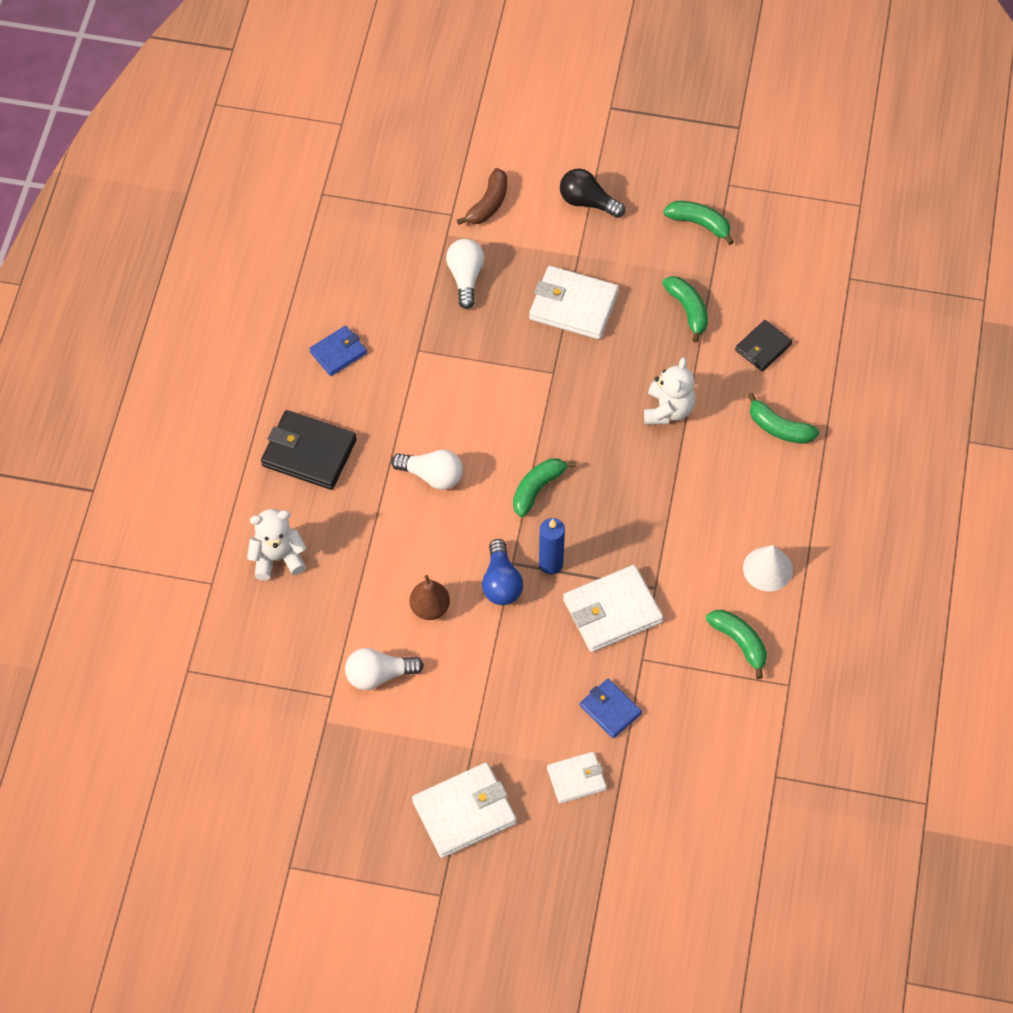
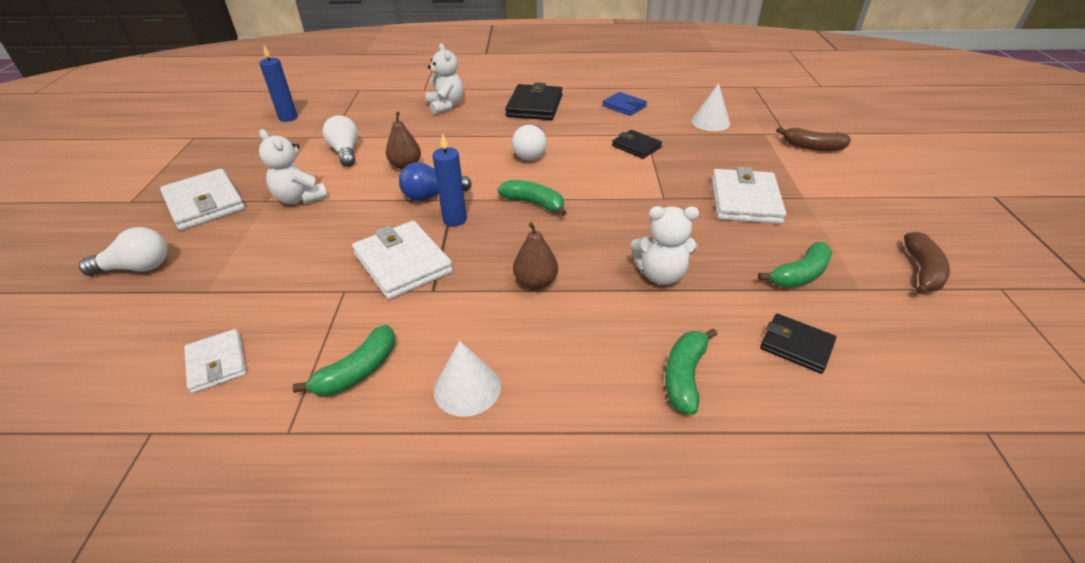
camera: 80 degrees right, 20 degrees down
(260, 755) = (288, 118): none -> blue candle
(406, 276) = (710, 122): none -> white cone
(445, 368) = (636, 147): none -> black wallet
(465, 277) = (730, 145): white light bulb -> white light bulb (137, 268)
(476, 714) = (300, 198): none -> white teddy bear
(576, 779) = (213, 261): white wallet -> white wallet (217, 363)
(587, 202) = (869, 195): black light bulb -> none
(610, 710) = (286, 275): blue wallet -> none
(660, 506) = (535, 282): none -> brown pear
(700, 224) = (922, 271): green banana -> brown banana

